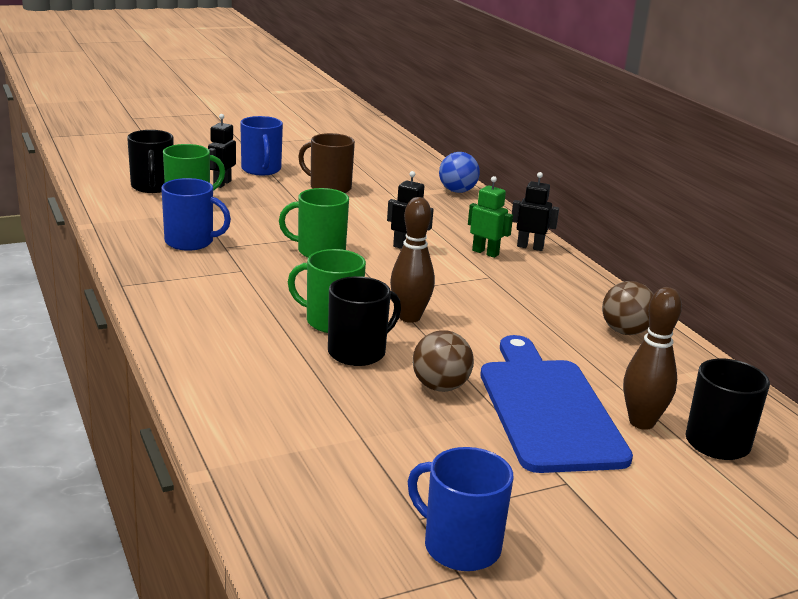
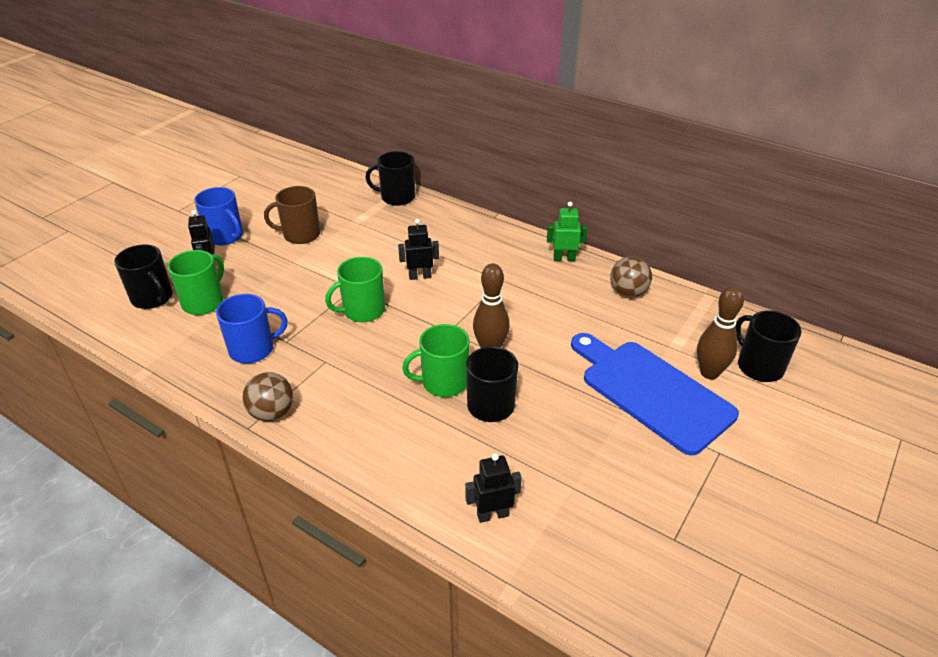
camera: 30 degrees left, 15 degrees up
(440, 387) = (573, 408): brown ball -> brown ball (272, 413)
(457, 191) = (397, 197): blue ball -> black mug
(460, 546) = (717, 548): blue mug -> none
(485, 252) = (476, 256): green robot -> green robot (564, 258)
(530, 247) = (499, 236): black robot -> black robot (492, 514)

